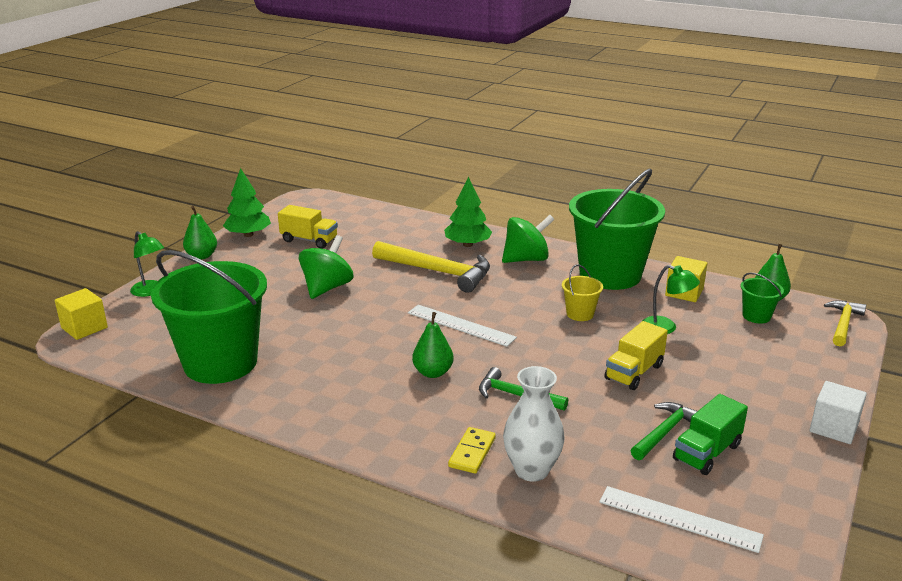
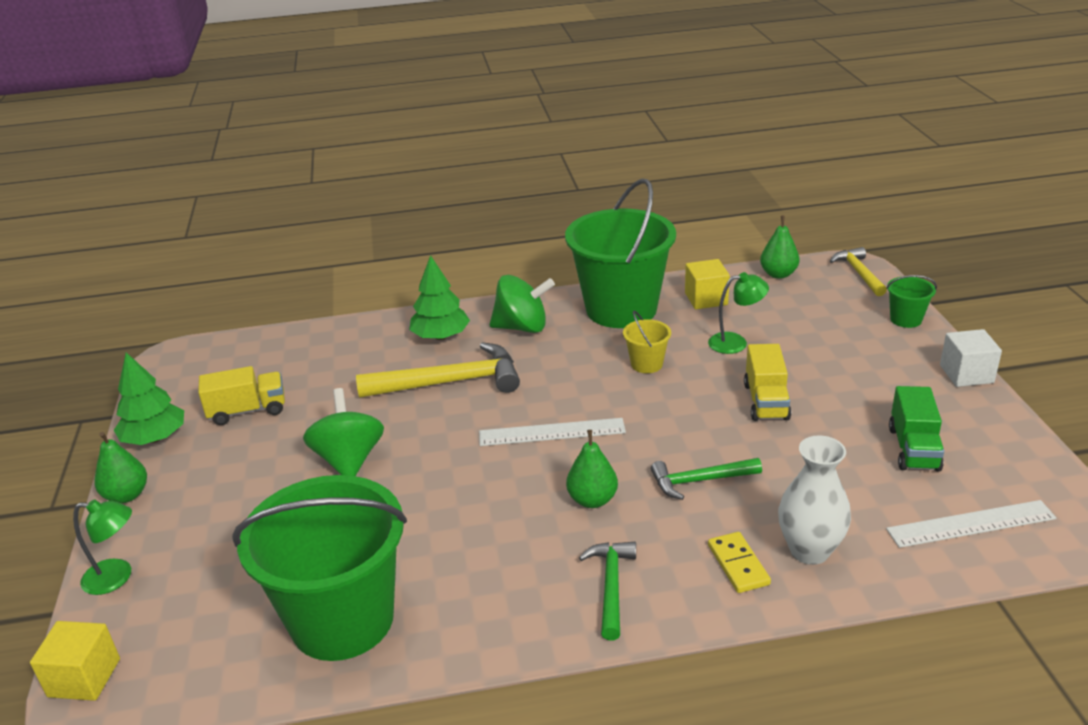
camera: 35 degrees left, 5 degrees up
(526, 259) = (522, 327): green spinning top -> green spinning top turned 60 degrees clockwise
(664, 432) = (861, 448): green hammer -> green hammer (611, 586)
(756, 316) = (790, 296): green bucket -> green bucket (906, 319)

